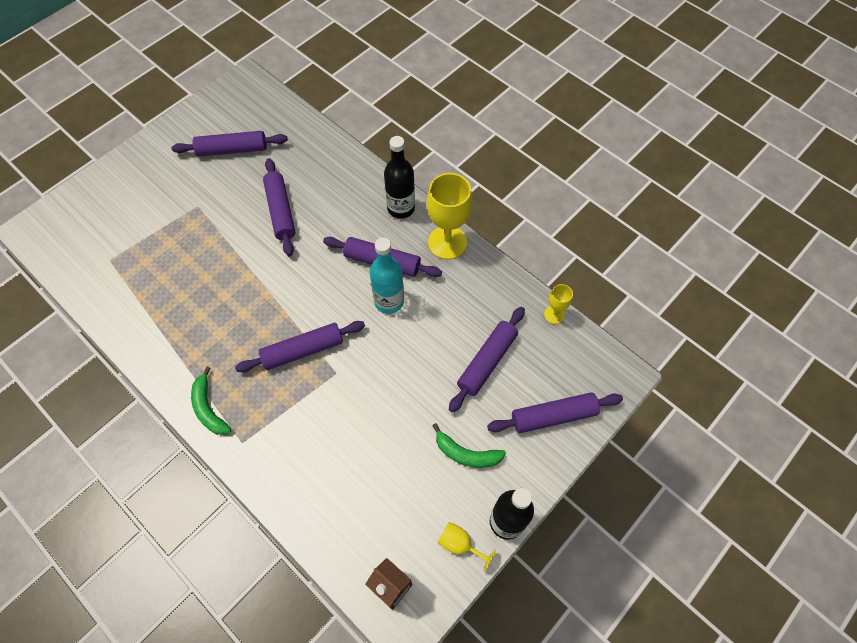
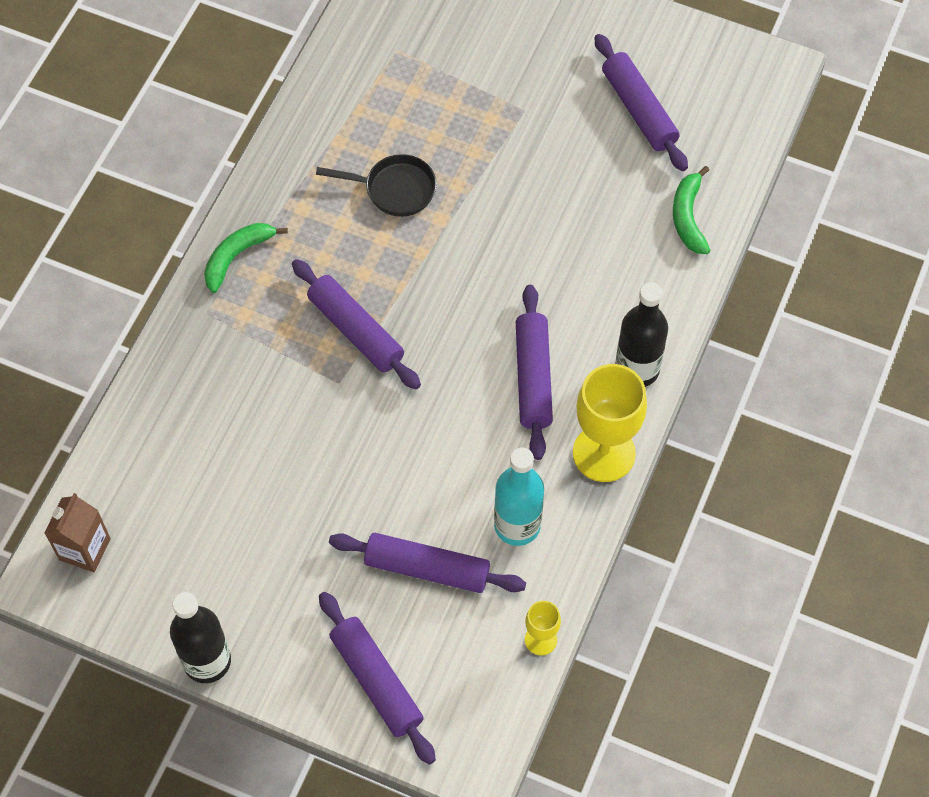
camera: 70 degrees right, 0 degrees up
(212, 295) = (394, 189): none -> black pan
(280, 211) = (561, 215): purple rolling pin -> none
(389, 301) = (472, 409): turquoise bottle -> turquoise bottle (517, 525)
(460, 544) = (160, 613): yellow goblet -> none
(466, 454) = (282, 583): green banana -> green banana (688, 217)

